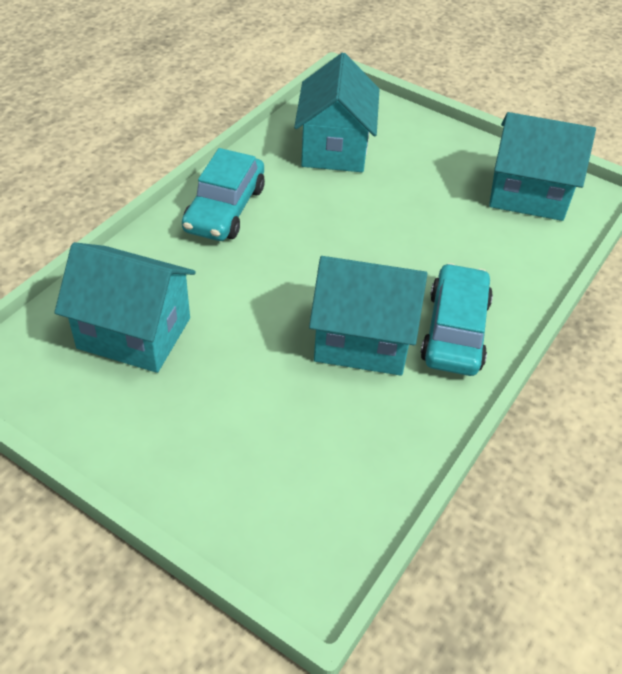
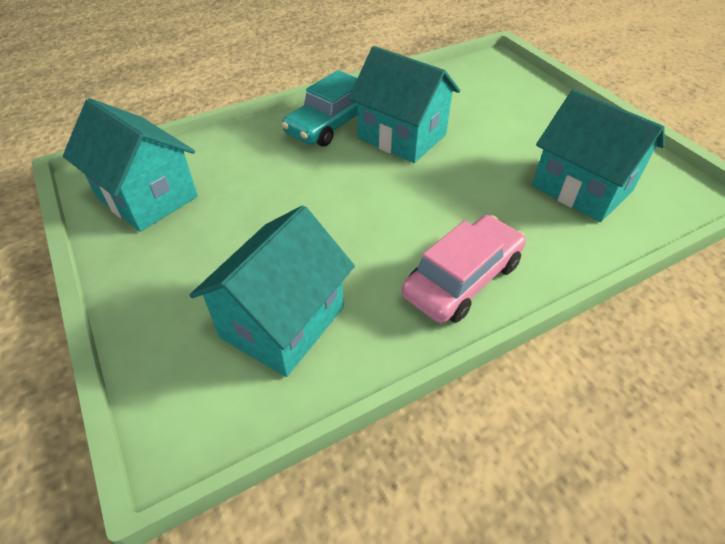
camera: 150 degrees left, 0 degrees up
(225, 209) = (462, 279): turquoise car -> pink car

